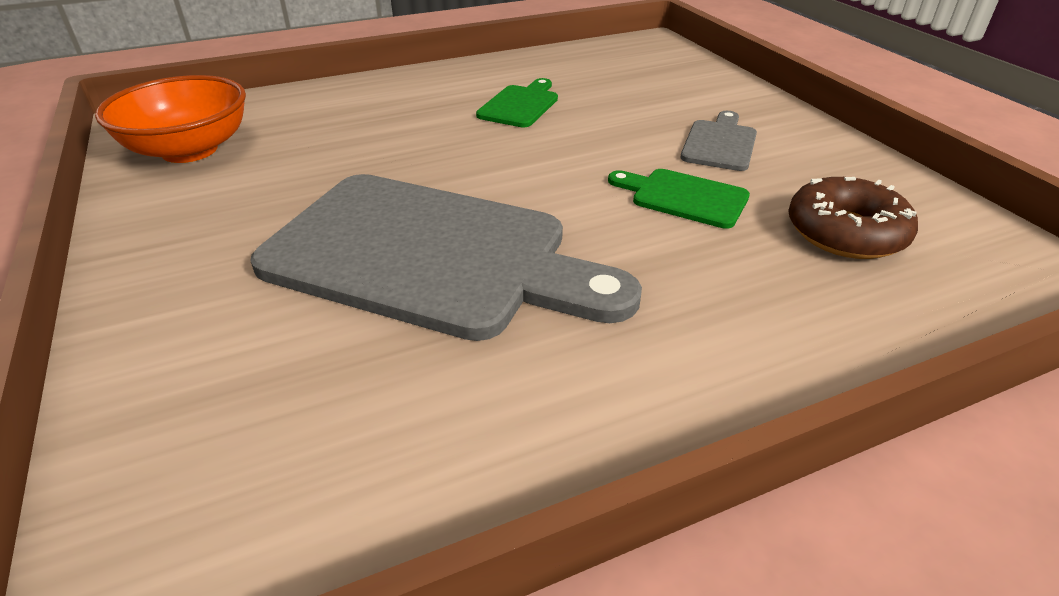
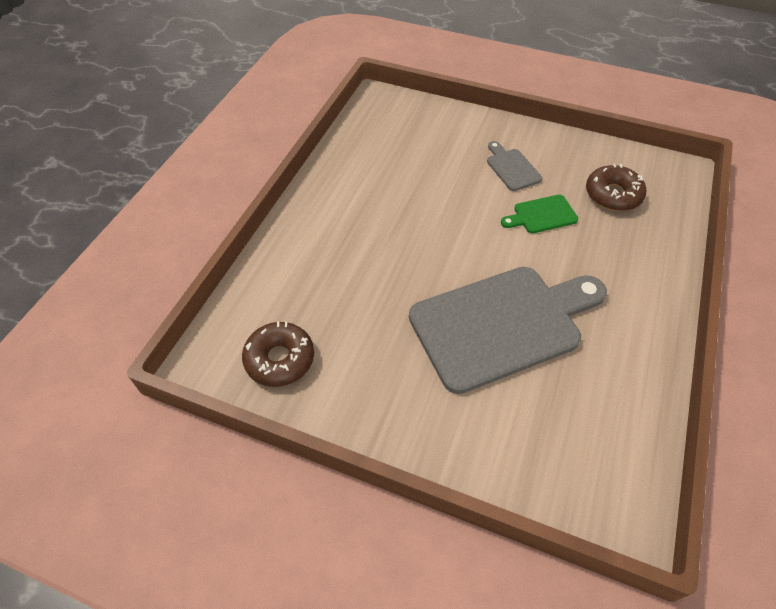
camera: 45 degrees left, 15 degrees up
(189, 150) = (280, 359): orange bowl -> brown donut
(520, 105) = (391, 199): green cutting board -> none

